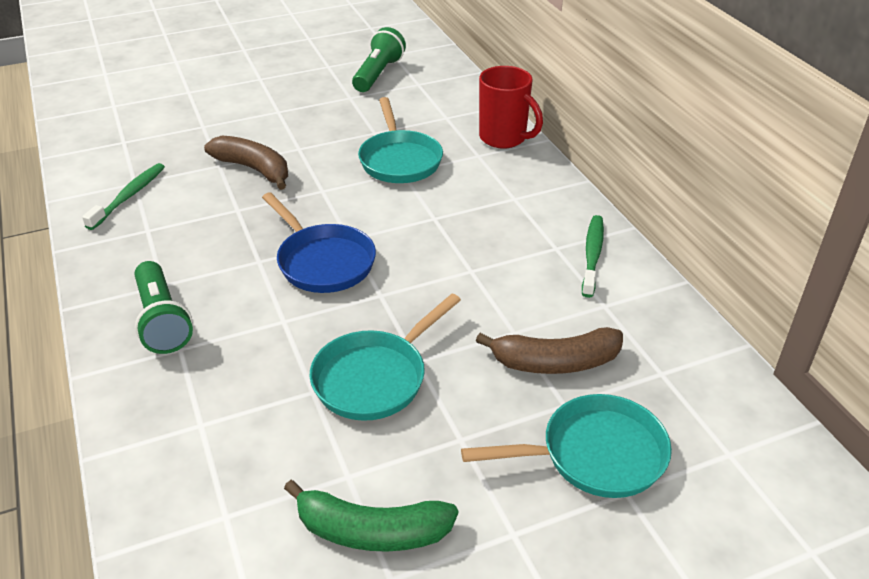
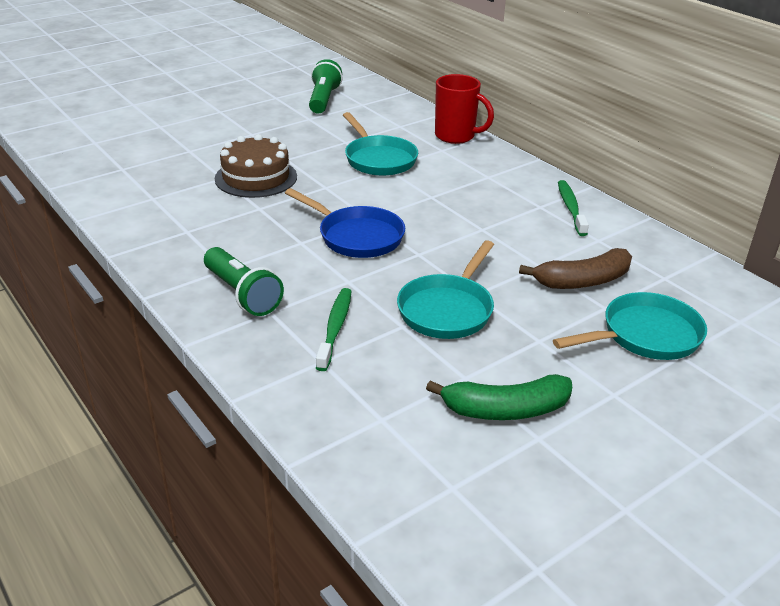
camera: 15 degrees left, 5 degrees down
(129, 196) = (154, 208): green toothbrush -> green toothbrush (335, 328)
(254, 169) = (256, 177): brown banana -> brown cake

